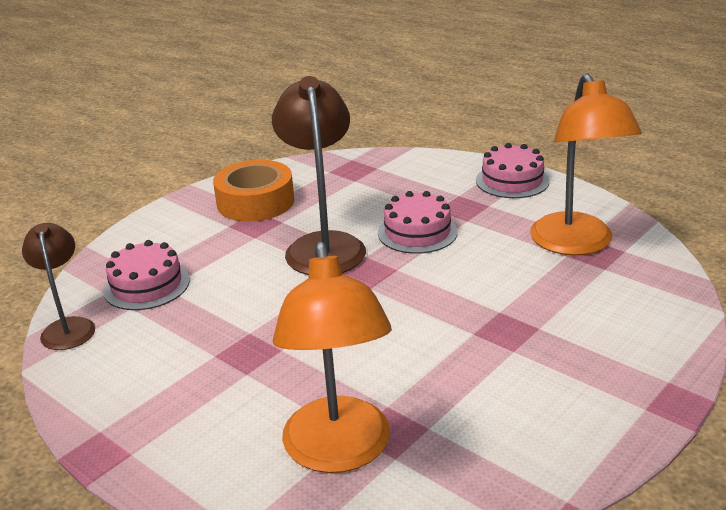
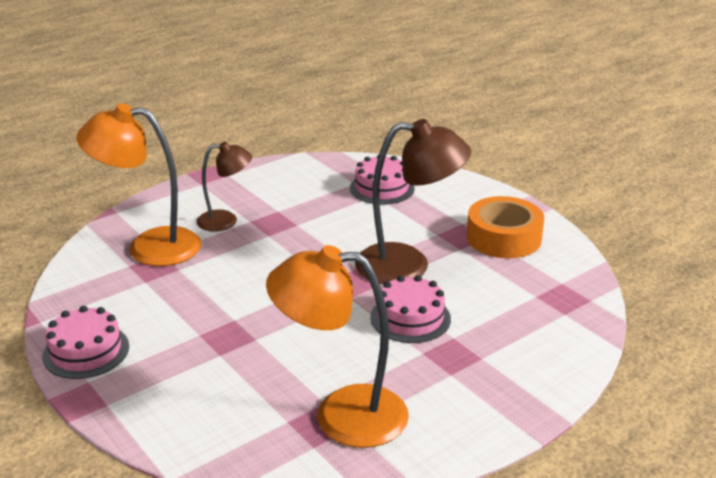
camera: 100 degrees right, 0 degrees up
(68, 327) = (343, 163): brown lamp -> brown lamp (226, 221)
(512, 181) = (506, 405): pink cake -> pink cake (86, 351)

